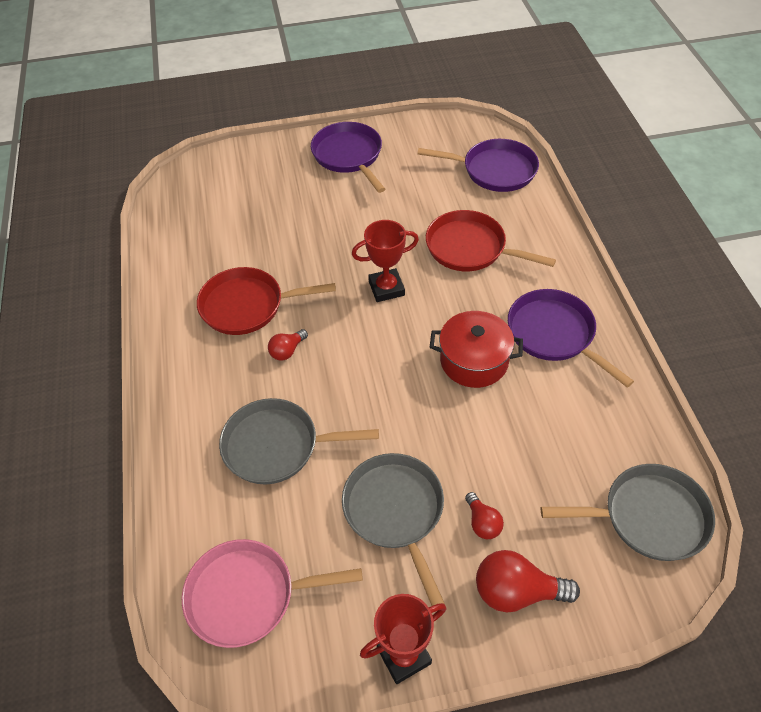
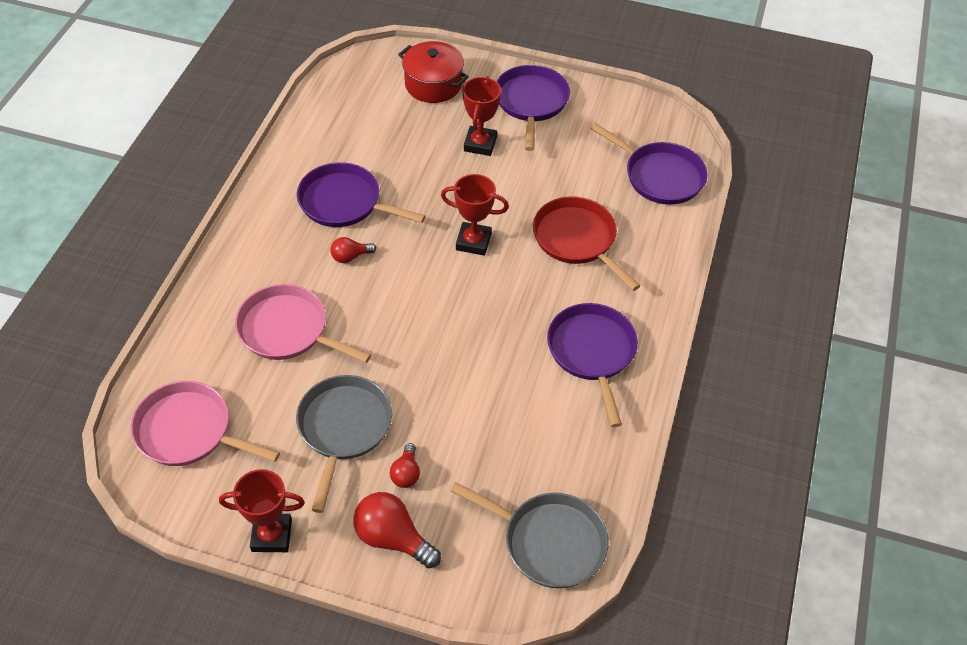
camera: 25 degrees right, 0 degrees up
(247, 306) = (344, 202): red pan -> purple pan
(277, 446) = (288, 330): grey pan -> pink pan
(331, 206) = (480, 144): none -> red trophy
(474, 361) = (501, 341): red pot -> red pot (433, 84)

